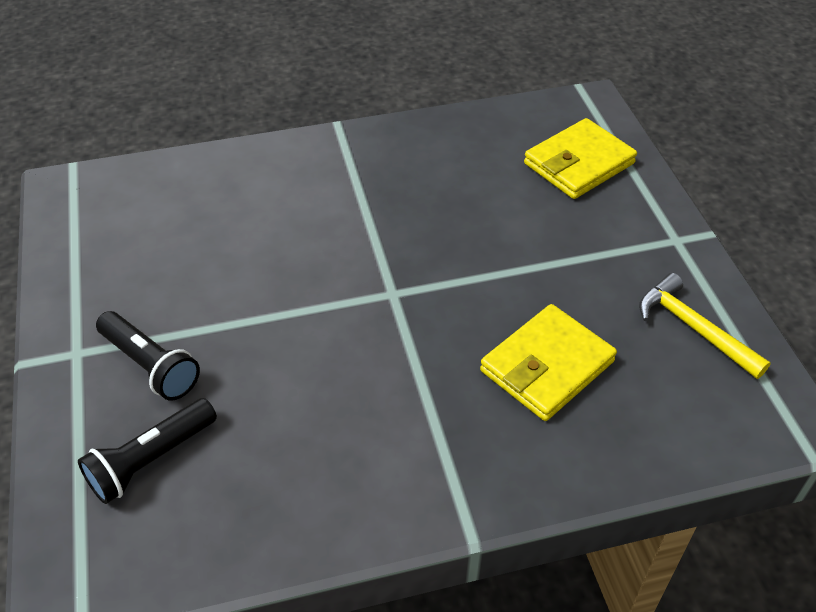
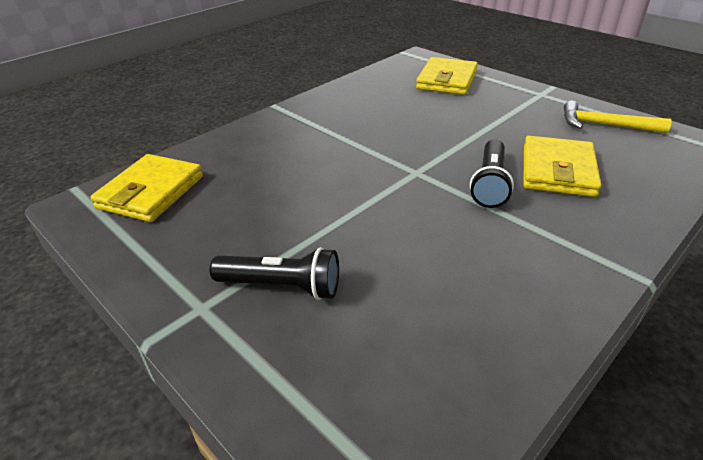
camera: 30 degrees left, 10 degrees down
(129, 201) = (151, 192): none -> yellow wallet
(151, 460) = (356, 353): black flashlight -> black flashlight (490, 184)

